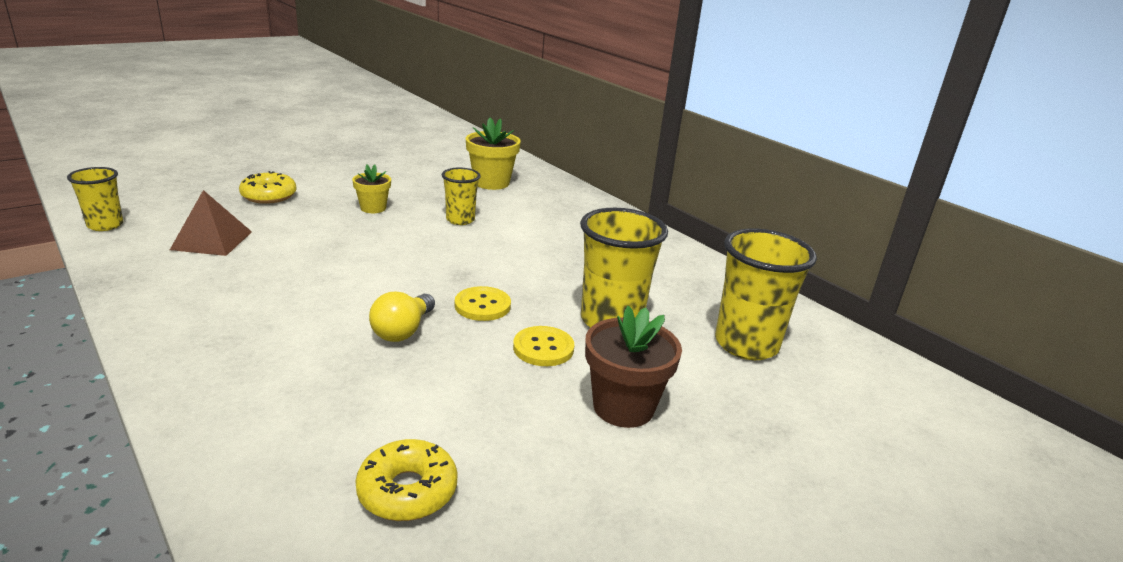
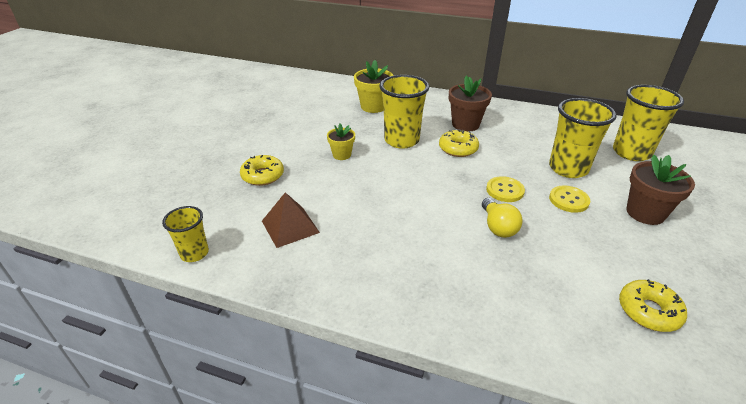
camera: 30 degrees left, 10 degrees up
(460, 220) = (401, 140): yellow cup -> yellow cup, size x1.73
(509, 250) = (458, 149): none -> yellow donut
(566, 233) = (465, 124): none -> brown flower pot

